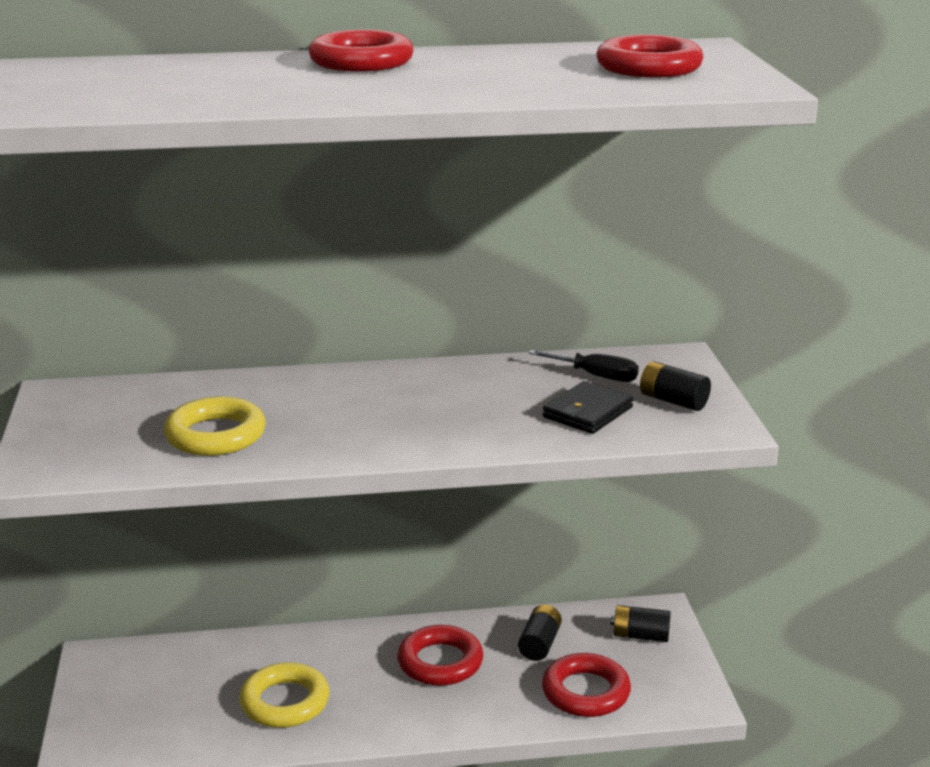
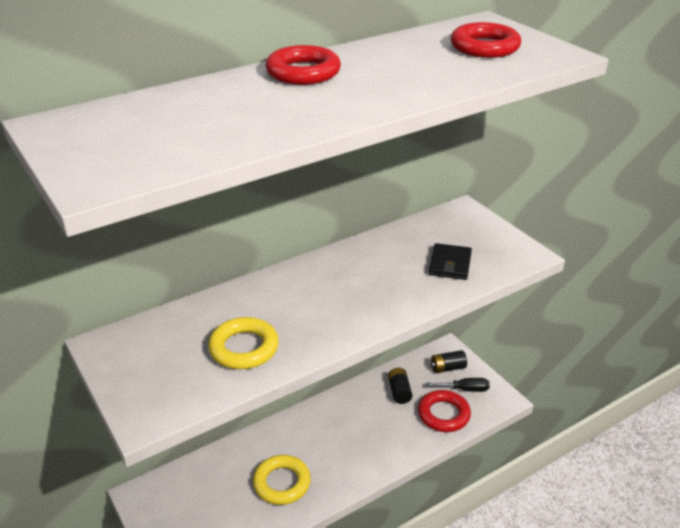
camera: 25 degrees left, 10 degrees up
(440, 662) = (353, 423): red ring -> none
(596, 376) = (431, 235): black screwdriver -> black screwdriver (465, 389)
(673, 401) = (488, 243): black battery -> none

